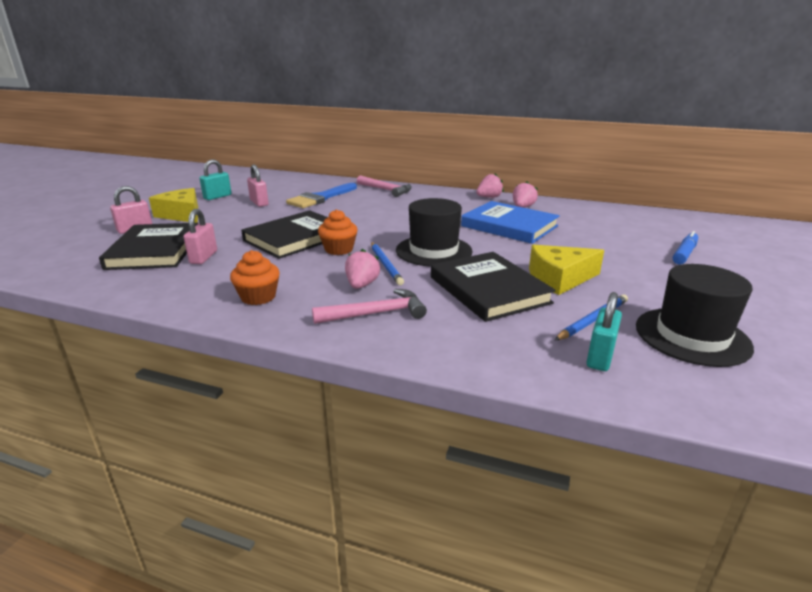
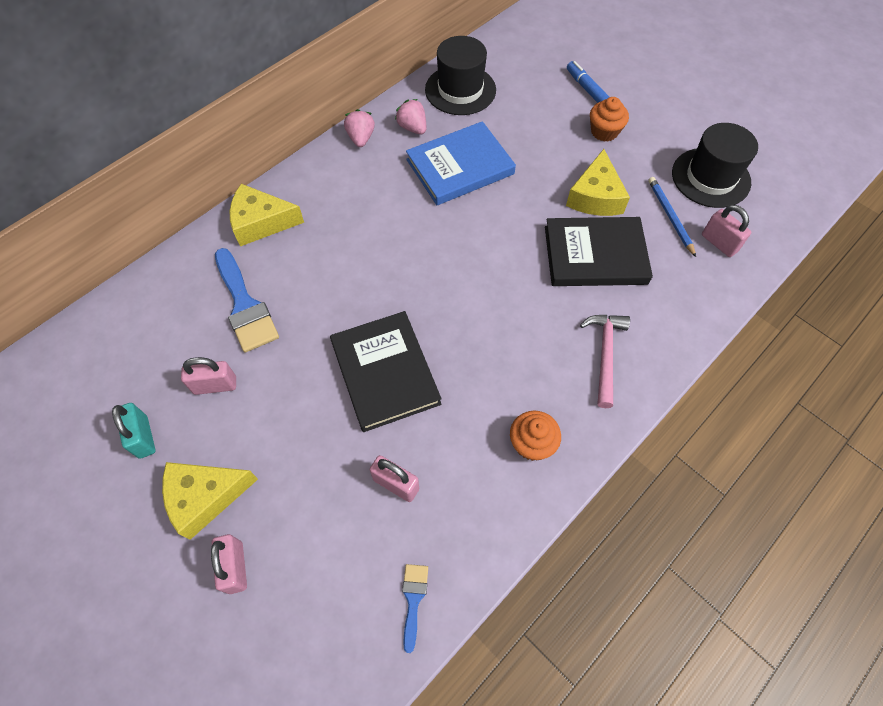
camera: 65 degrees left, 35 degrees up
(108, 279) = (413, 600): none -> blue brush
(155, 250) = (341, 541): black book -> none
(339, 249) = (444, 339): orange cupcake -> orange cupcake (604, 131)
(362, 285) = (543, 347): pink strawberry -> none
(386, 190) = (261, 222): pink hammer -> yellow cheese
(386, 265) = (506, 311): blue pencil -> none
(433, 251) = (491, 257): black hat -> black hat (460, 90)
(600, 357) = (719, 243): turquoise padlock -> pink padlock

